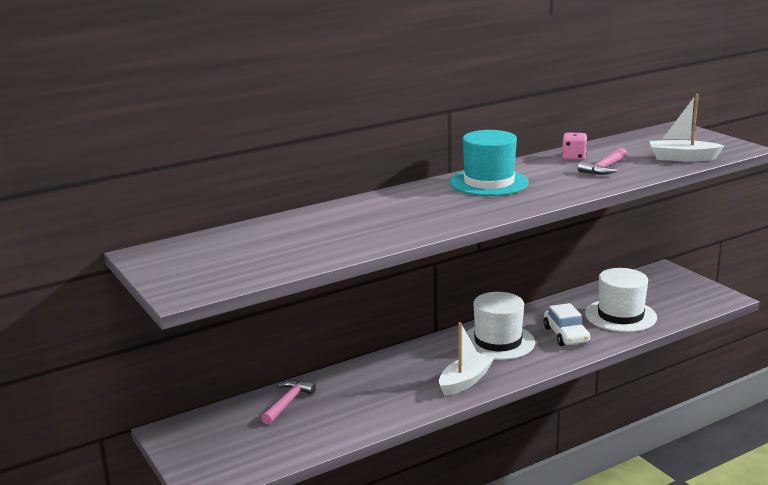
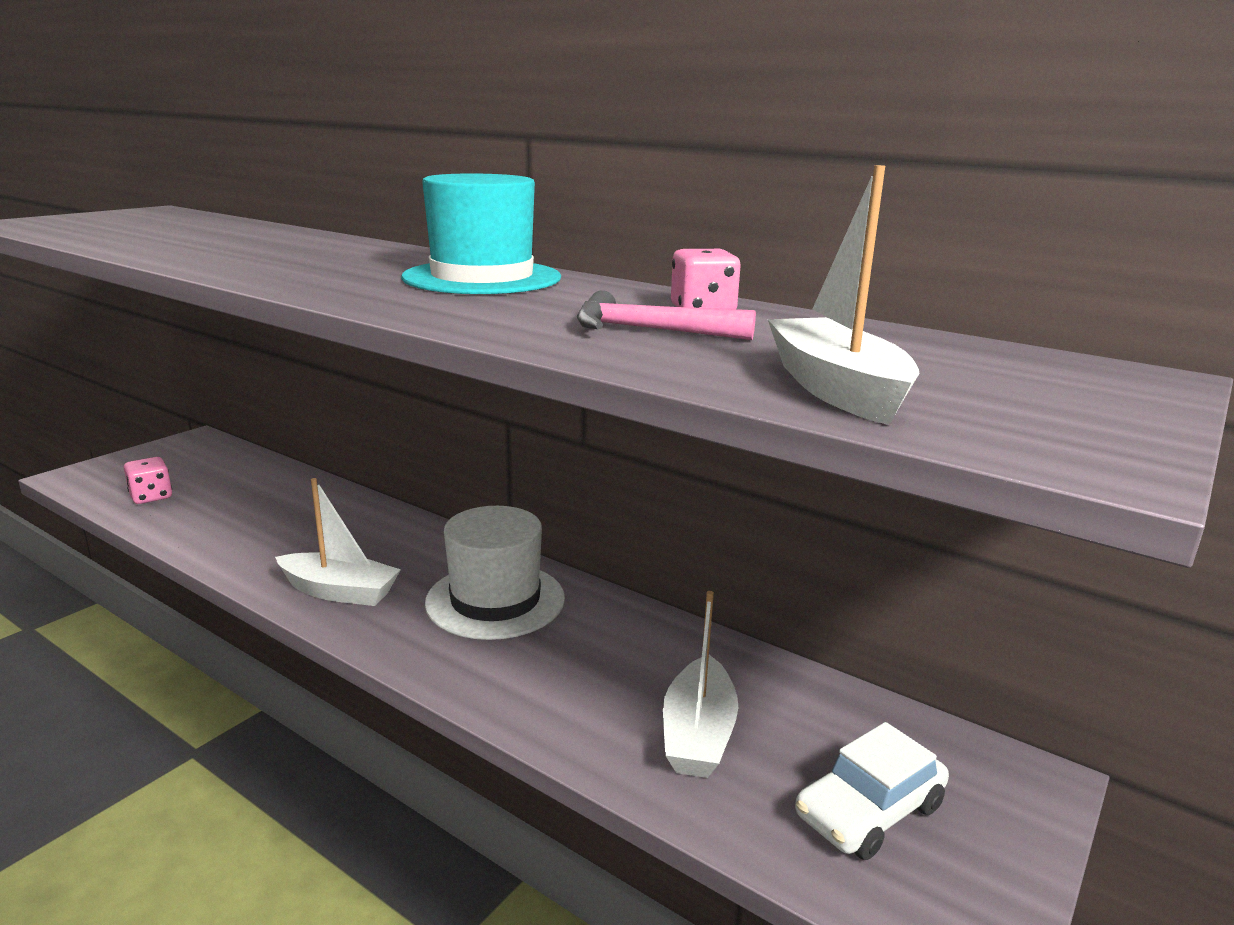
camera: 65 degrees right, 0 degrees up
(278, 446) = (151, 497): none -> pink dice
(288, 402) = (264, 482): pink hammer -> none
(566, 335) = (559, 670): white car -> white car (869, 811)
(620, 315) = (698, 734): white hat -> white boat

